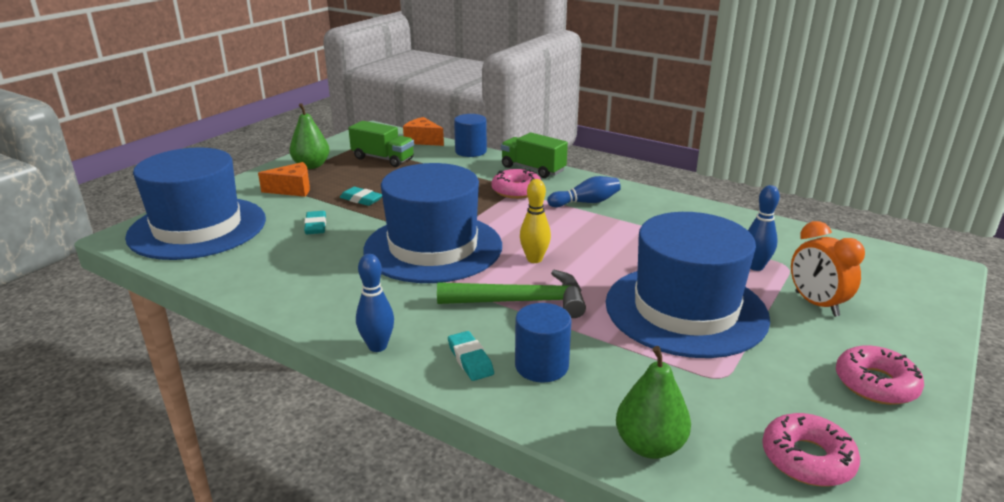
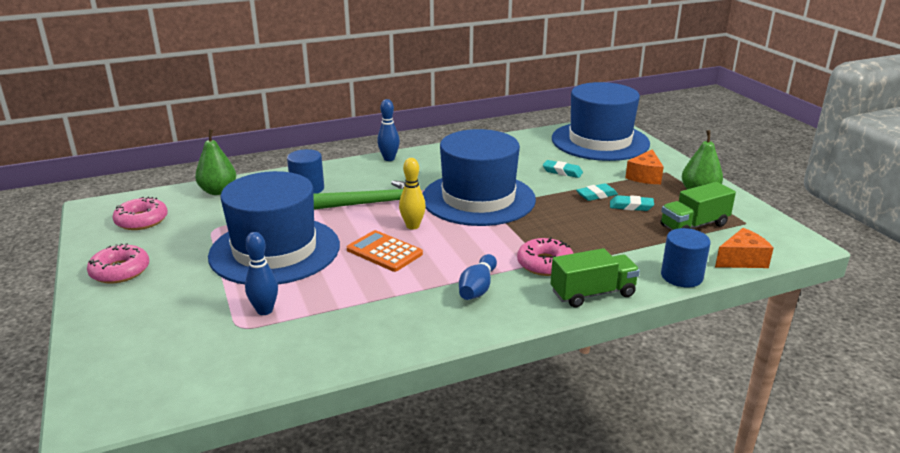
camera: 125 degrees right, 0 degrees up
(470, 359) = (342, 175): turquoise eraser -> turquoise eraser (631, 206)
(520, 301) = (370, 204): green hammer -> green hammer turned 135 degrees counterclockwise
(597, 254) = (384, 252): none -> orange calculator
(816, 304) = (191, 304): orange clock -> none

